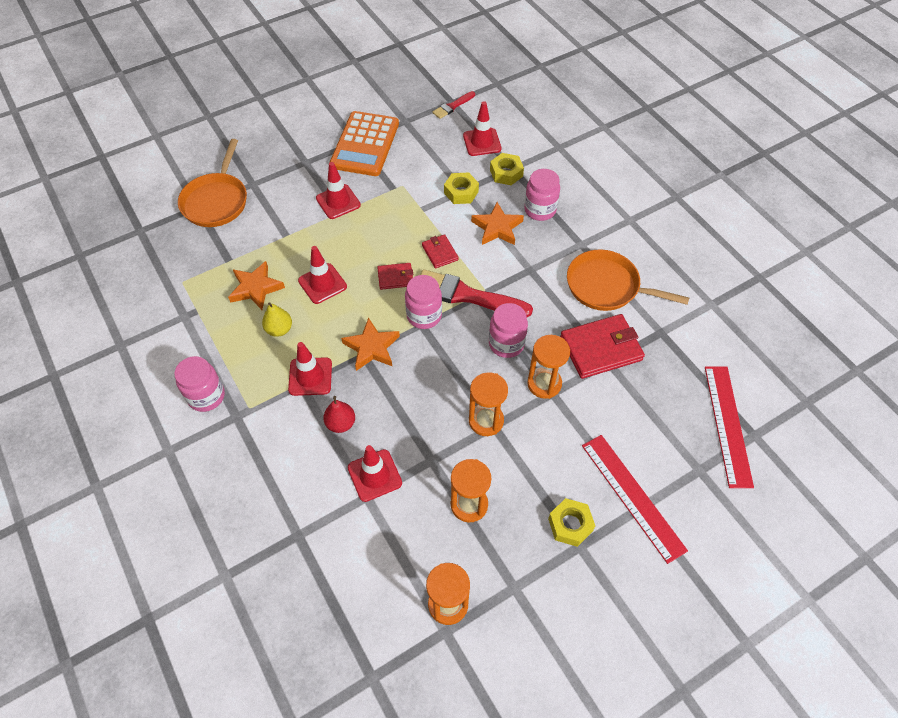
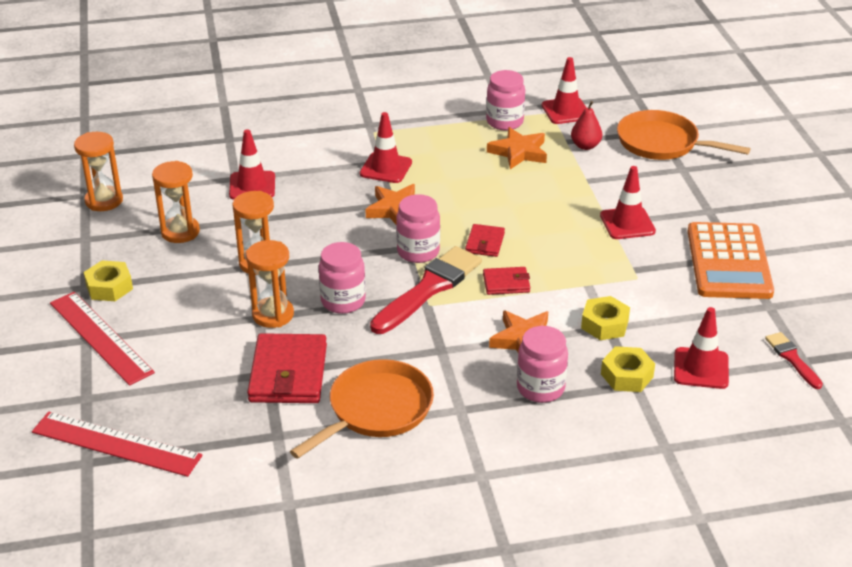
camera: 110 degrees right, 20 degrees down
(206, 396) = (401, 112): pink jar -> pink jar (504, 122)
(279, 329) = (455, 159): yellow pear -> none
(322, 283) = (502, 193): red traffic cone -> red traffic cone (566, 111)
(341, 423) = (320, 177): red pear -> red pear (585, 146)
(365, 144) = (728, 262): orange calculator -> orange calculator turned 120 degrees counterclockwise
(632, 496) = (101, 337): red ruler -> red ruler turned 60 degrees clockwise

